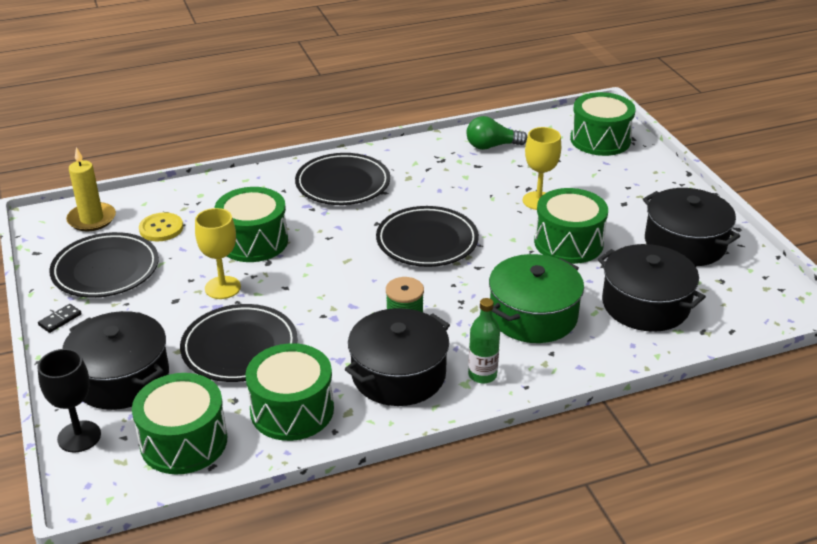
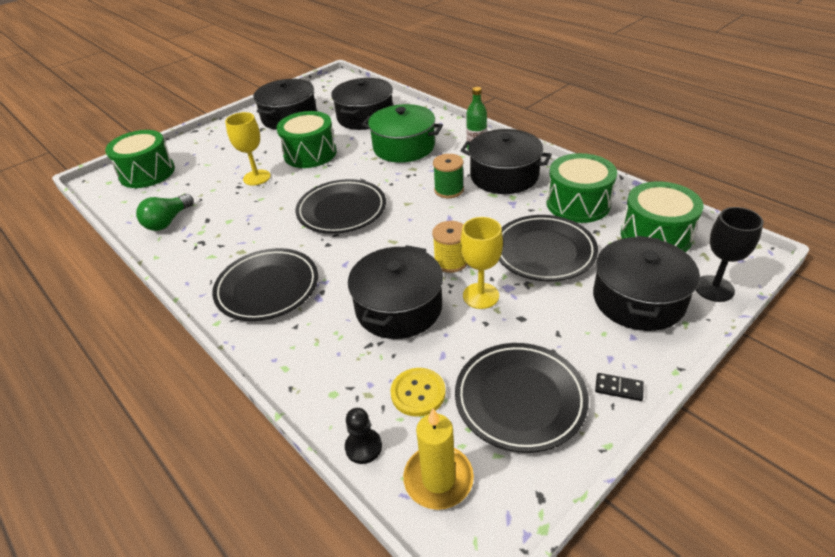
camera: 110 degrees left, 5 degrees up
(145, 198) = (363, 447): none -> black pawn
(253, 241) = (399, 308): green drum -> black pot
(283, 285) = (451, 261): none -> yellow spool
(492, 146) = (168, 221): green light bulb -> green light bulb turned 60 degrees clockwise

